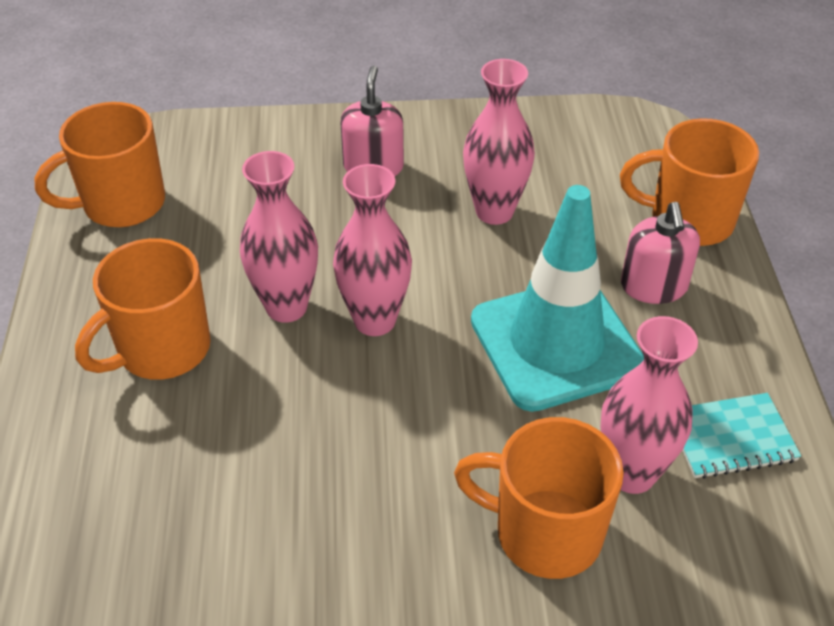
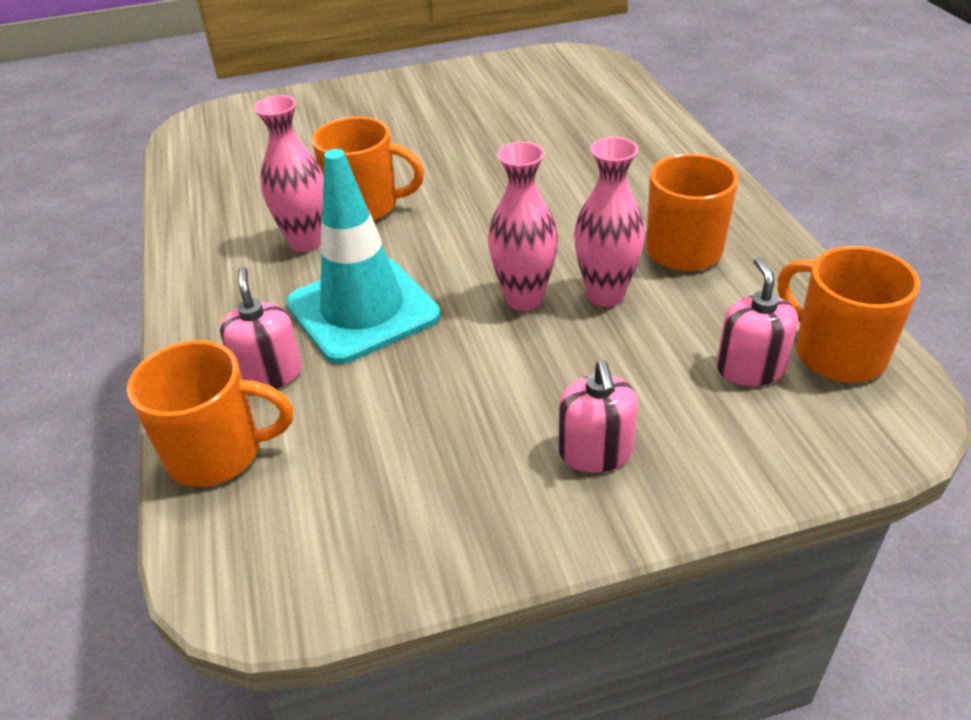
camera: 170 degrees right, 5 degrees down
(121, 204) = (836, 353): orange mug -> orange mug turned 90 degrees counterclockwise
(205, 205) = (750, 368): none -> pink soap dispenser
(494, 211) = (438, 421): pink vase -> none
(731, 438) = (228, 273): turquoise notebook -> none

